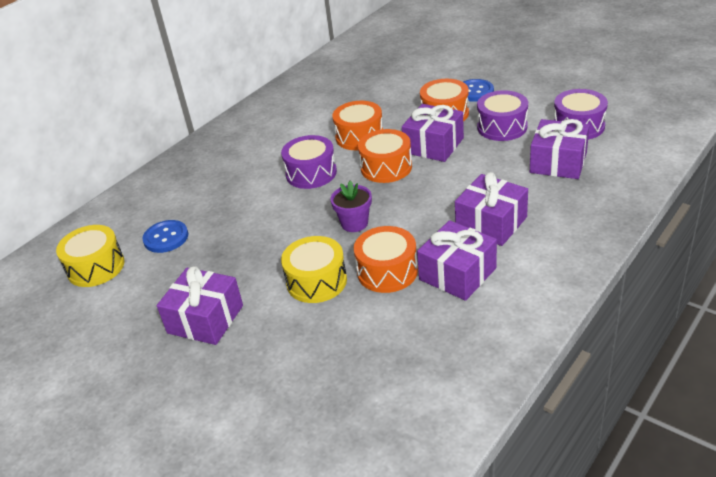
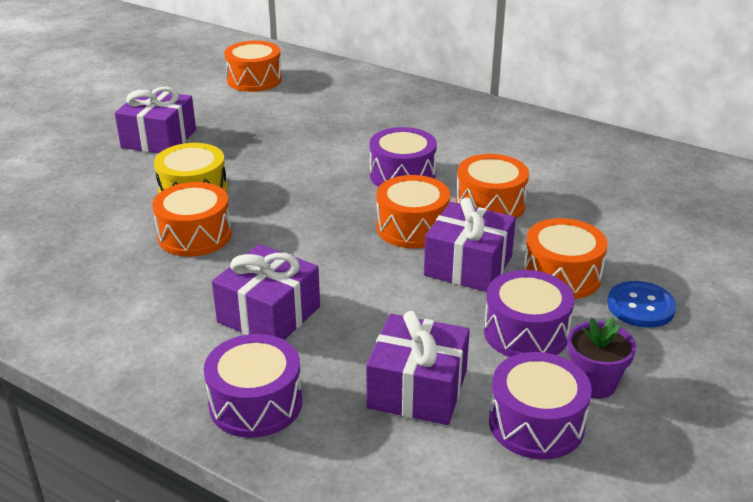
camera: 80 degrees right, 5 degrees down
(96, 267) = (254, 80): yellow drum -> orange drum
(166, 238) = (291, 105): blue button -> none
(354, 223) = (292, 210): purple flower pot -> purple flower pot (594, 383)
(457, 274) = (173, 285): purple gift -> none
(583, 220) = (255, 403): none -> purple drum

